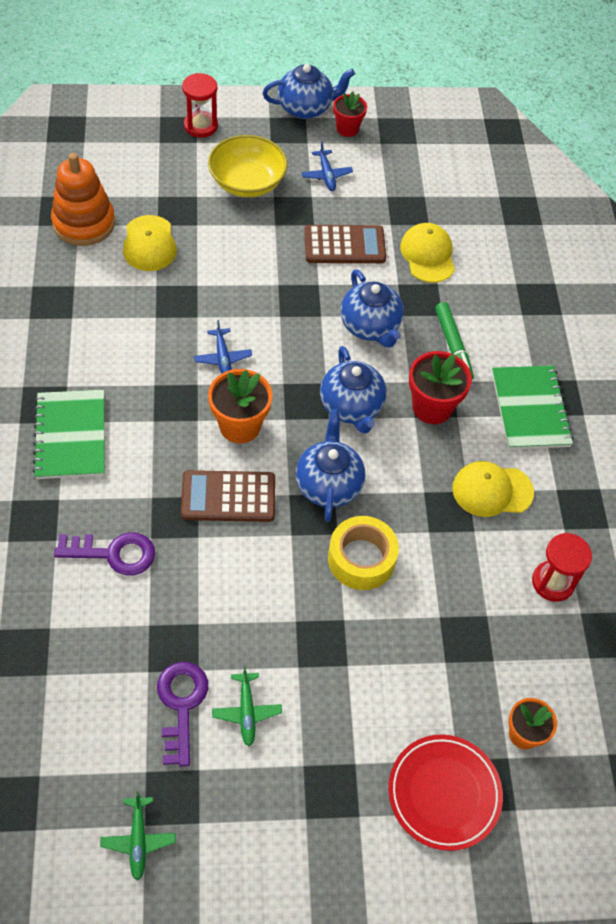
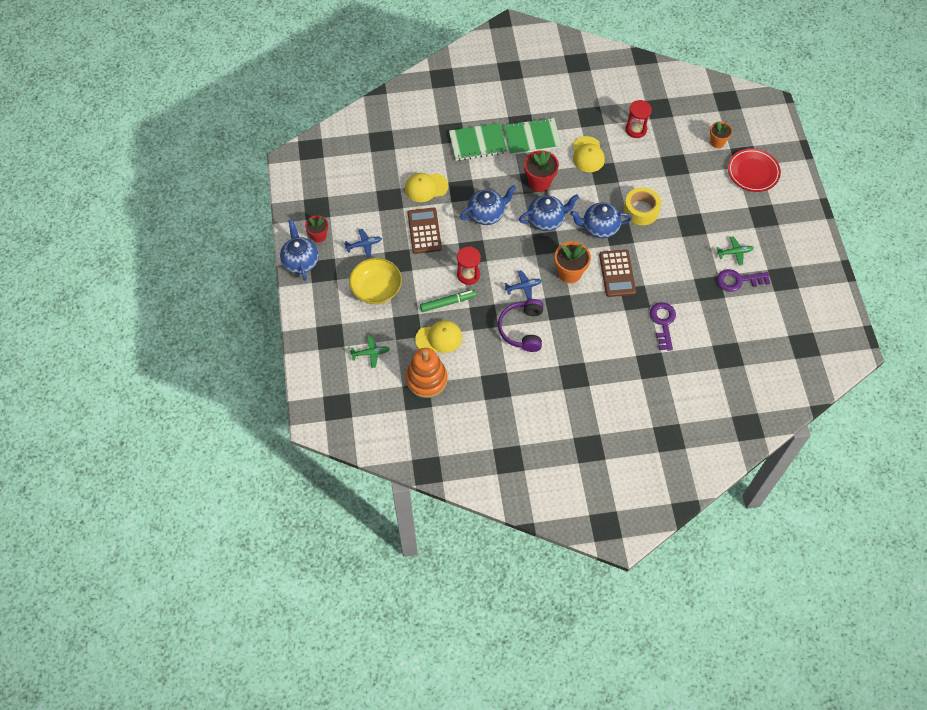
camera: 90 degrees left, 5 degrees up
(71, 436) = (593, 357): green notebook -> green notebook (477, 143)
(138, 839) = (806, 289): green plane -> green plane (370, 353)
(143, 347) = (522, 329): none -> purple headphones
(201, 126) = (325, 322): red hourglass -> red hourglass (468, 275)
(453, 346) = (494, 173): green marker -> green marker (448, 303)

